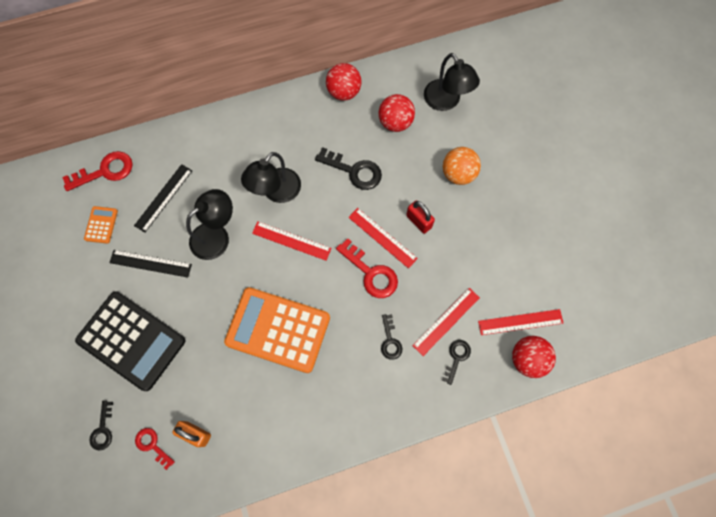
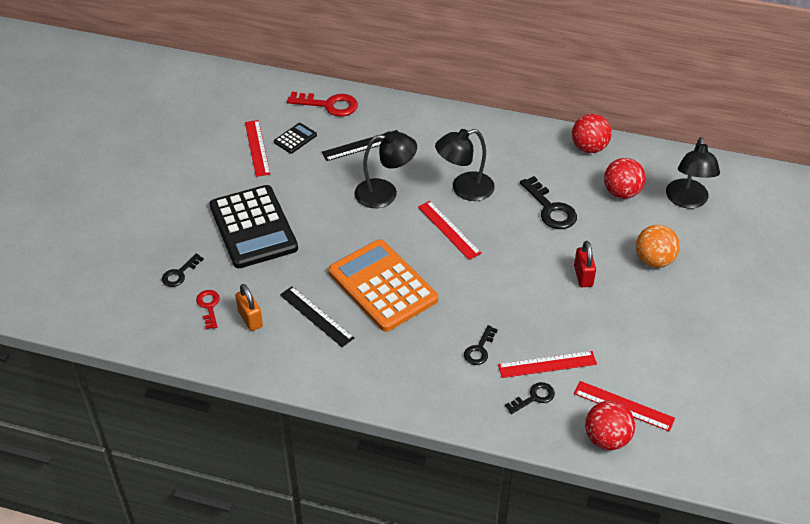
camera: 35 degrees right, 25 degrees down
(101, 225) = (295, 138): orange calculator -> black calculator
(150, 263) = (313, 184): black ruler -> black ruler (316, 316)
(371, 273) = (503, 290): red key -> none
(382, 237) = (537, 270): red ruler -> red ruler (257, 148)

